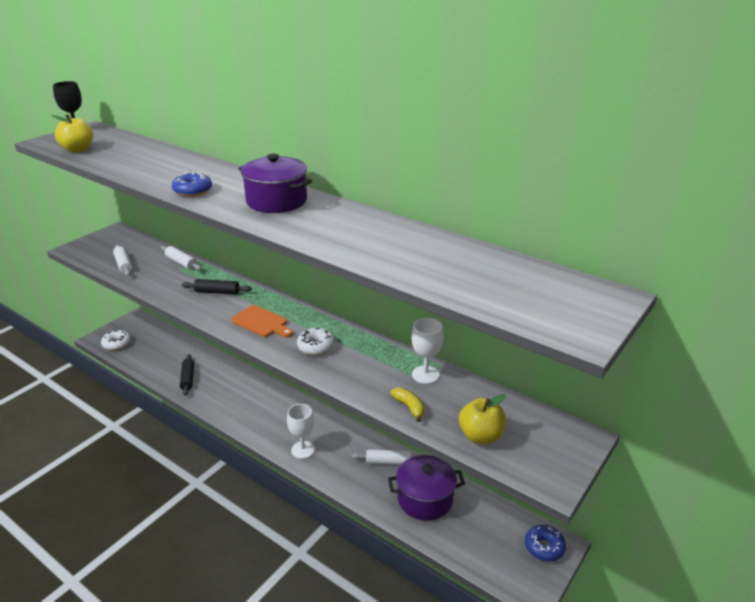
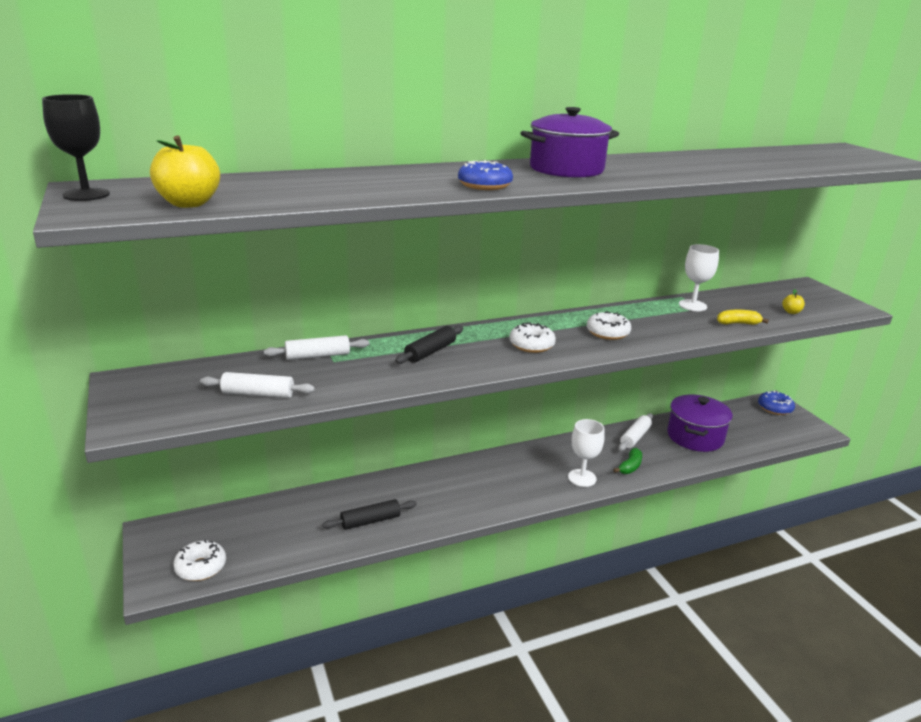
camera: 60 degrees left, 5 degrees down
(188, 378) = (370, 521): black rolling pin -> black rolling pin turned 45 degrees counterclockwise
(261, 322) = (531, 345): orange cutting board -> white donut
(340, 471) = (630, 467): none -> green banana
(480, 436) = (791, 312): yellow apple -> yellow apple, size x0.50

